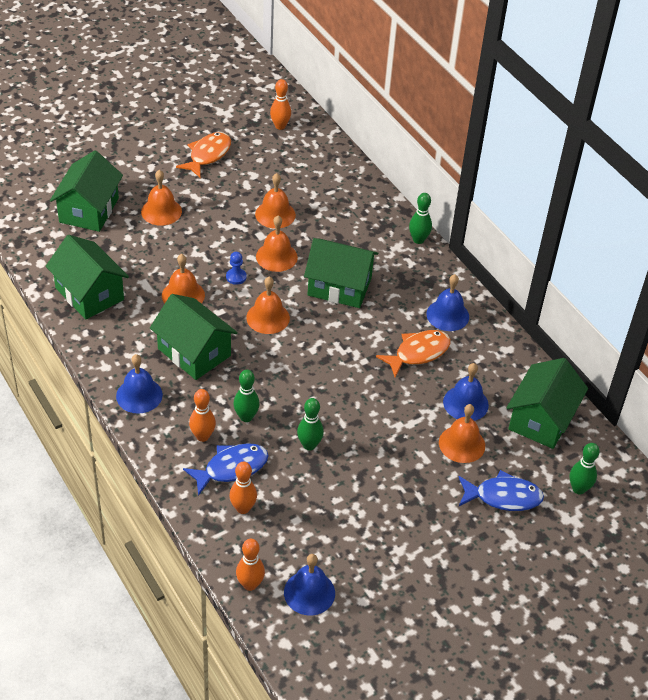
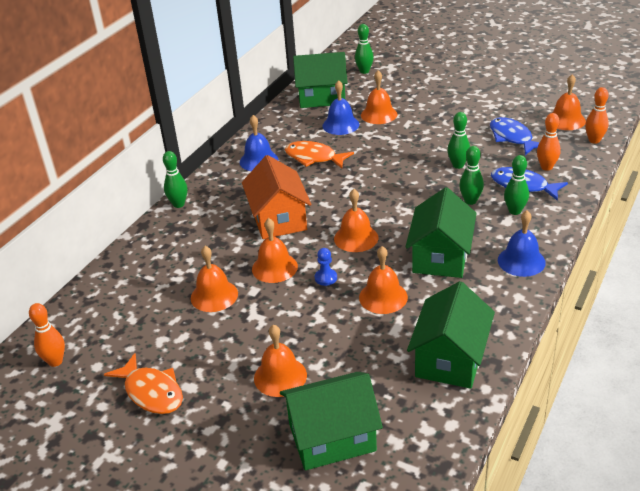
camera: 115 degrees left, 10 degrees down
(202, 436) = (515, 211): orange bowling pin -> green bowling pin
(208, 155) = (151, 392): orange fish -> orange fish turned 135 degrees counterclockwise
(309, 592) = (566, 120): blue bell -> orange bell
(339, 286) = (278, 219): green house -> orange house
(503, 497) = (403, 89): blue fish -> blue fish (512, 138)

